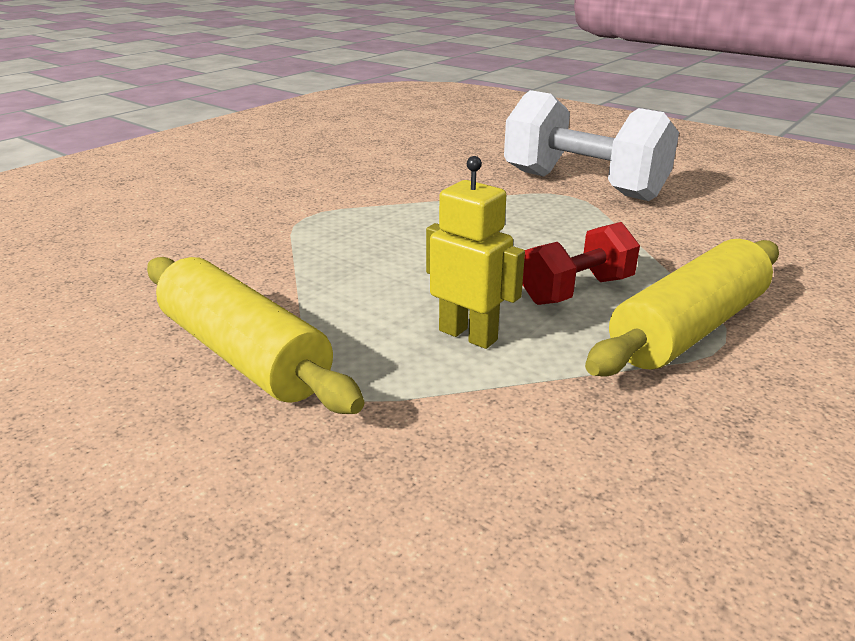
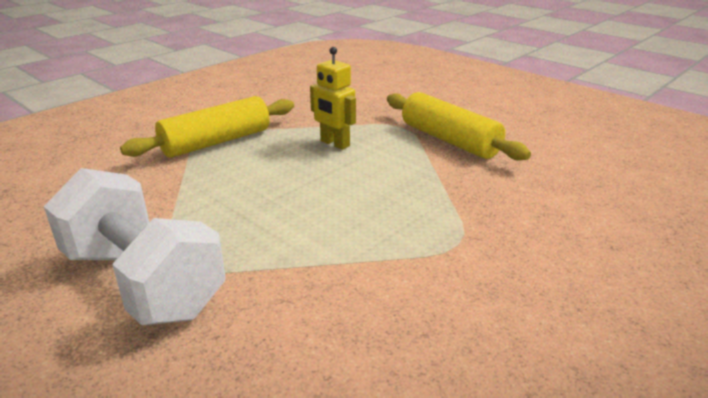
camera: 175 degrees left, 0 degrees up
(576, 290) = (258, 163): red dumbbell -> none

